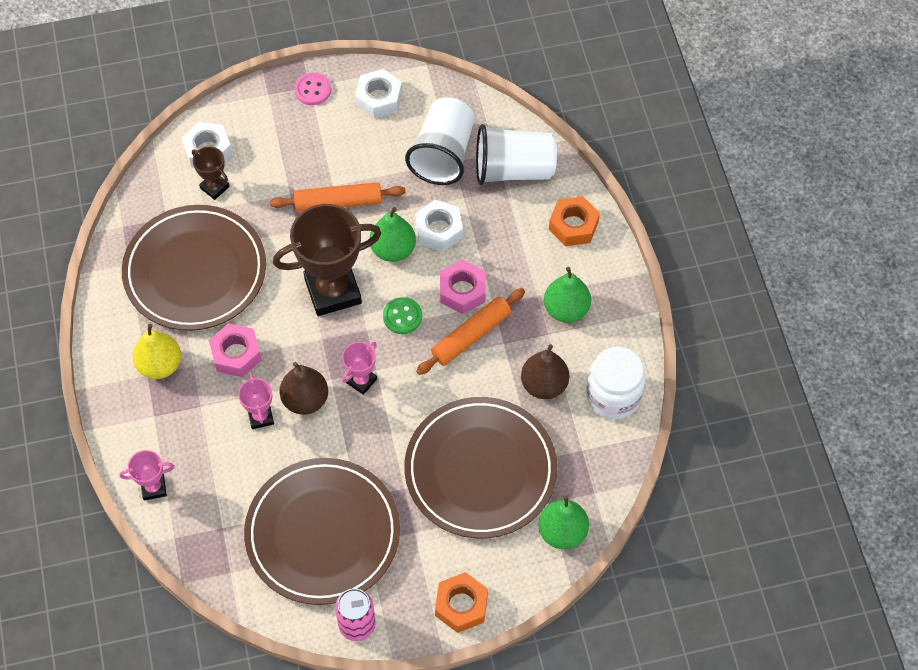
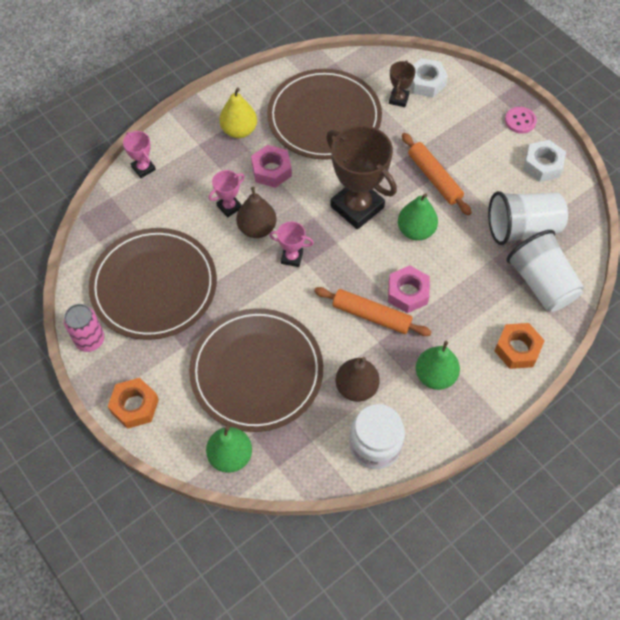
camera: 65 degrees right, 0 degrees up
(402, 316) = (361, 261): green button -> none
(439, 230) = (452, 254): white nut -> none

